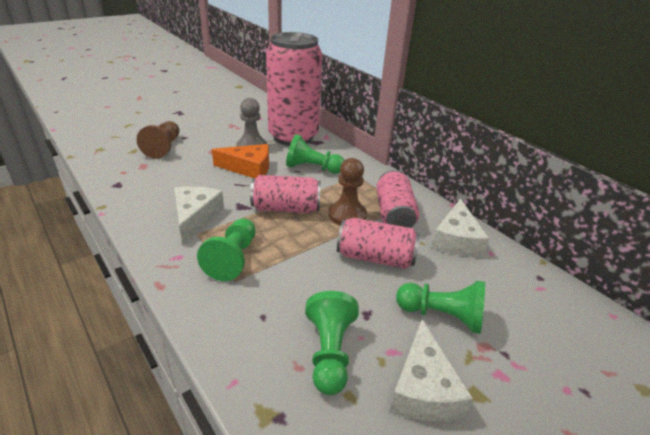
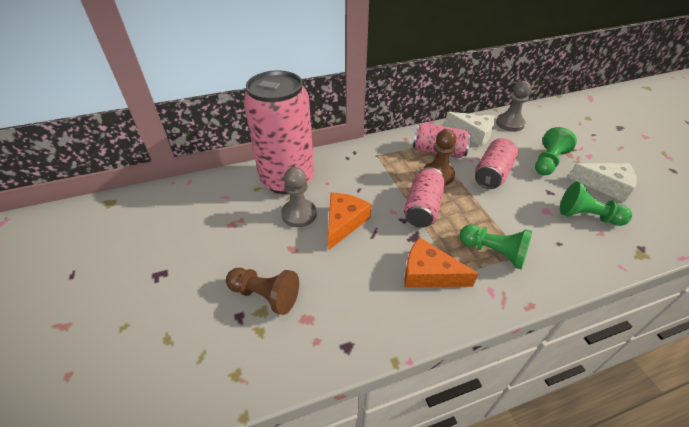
camera: 70 degrees left, 10 degrees up
(195, 217) = (429, 273): white cheese -> orange cheese
(312, 168) = (358, 179): green pawn -> none
(515, 276) = (510, 123): none -> grey pawn

